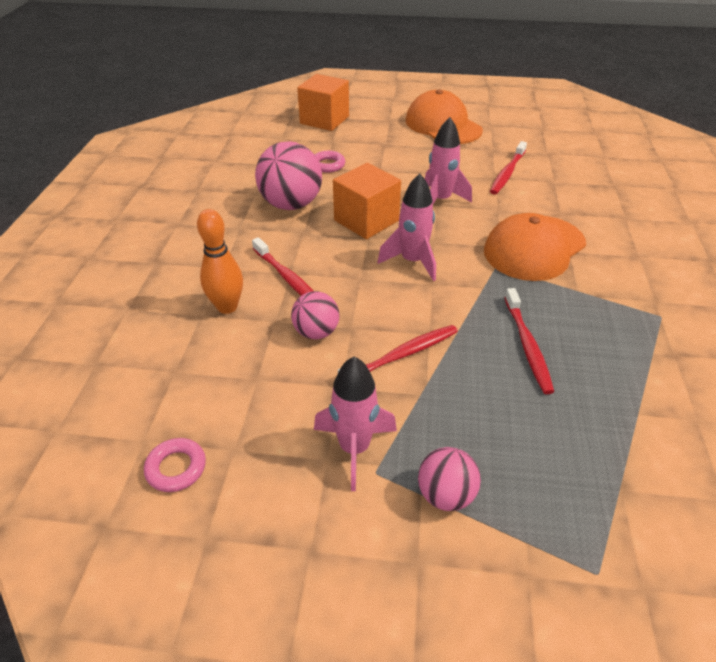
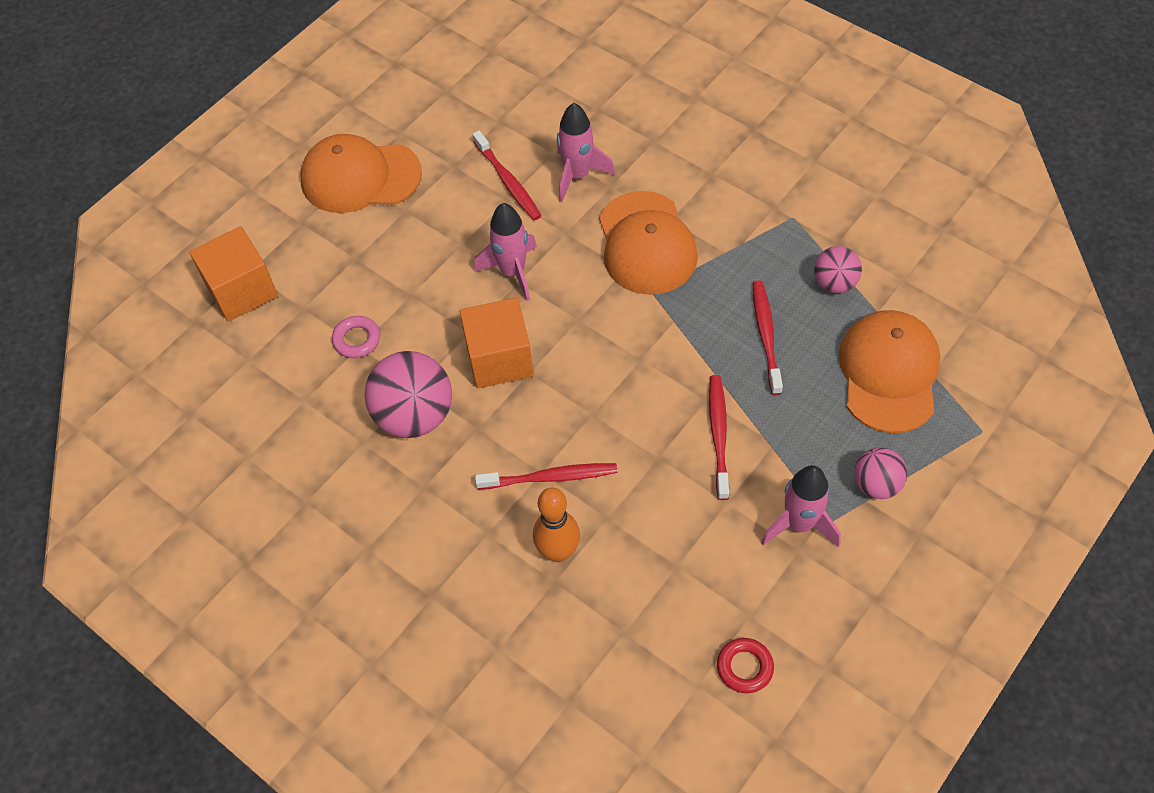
camera: 55 degrees left, 15 degrees up
(176, 468) = (744, 667): pink ring -> red ring
(316, 332) = (646, 489): pink ball -> pink ball (834, 283)
(412, 261) = (597, 355): pink rocket -> pink rocket (577, 176)
(527, 346) = (766, 335): red toothbrush -> red toothbrush turned 120 degrees counterclockwise
(581, 452) = (889, 373): none -> orange cap

